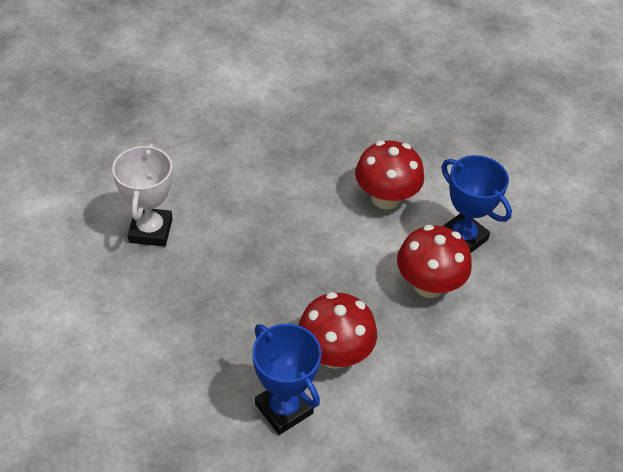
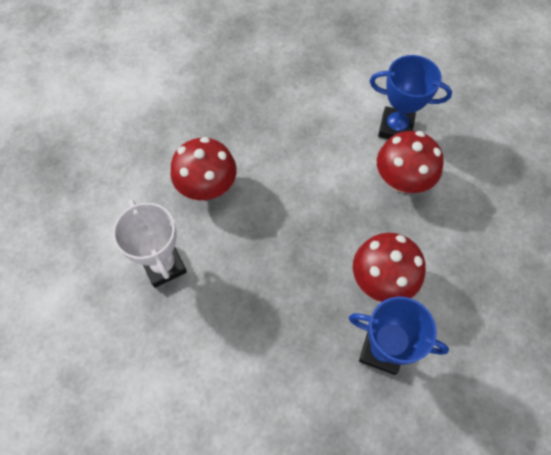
camera: 30 degrees left, 15 degrees up
(385, 198) = (319, 127): red mushroom -> red mushroom (207, 187)

